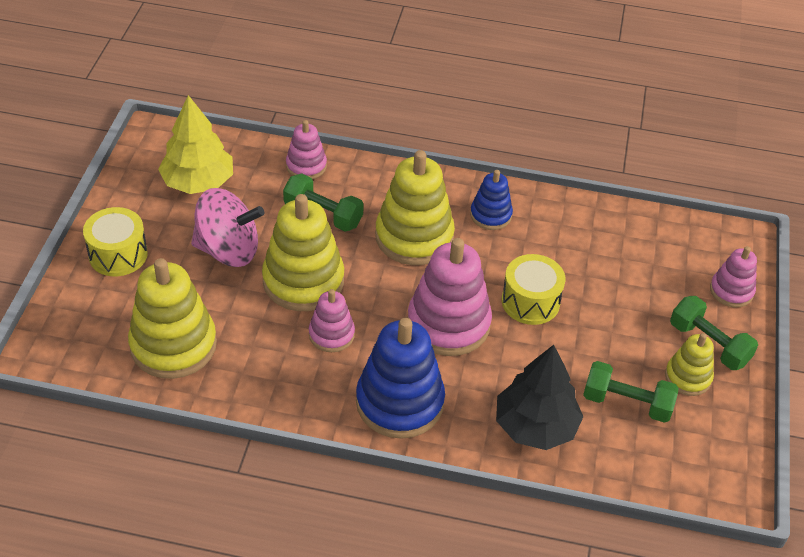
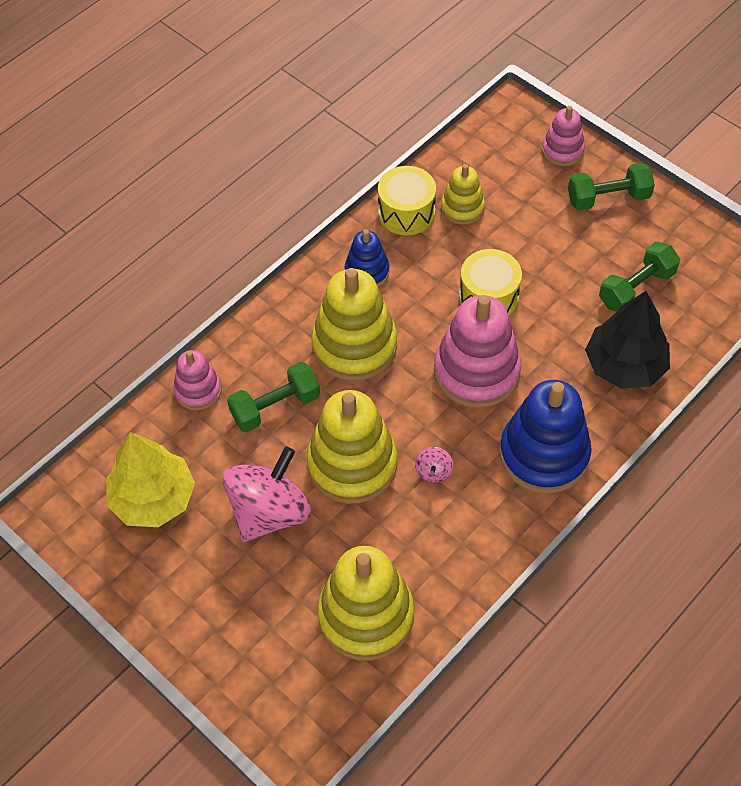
camera: 55 degrees left, 10 degrees up
(118, 254) = (209, 618): yellow drum -> yellow drum (406, 212)
(331, 334) = (433, 471): pink stacking toy -> pink spinning top
(688, 377) = (633, 232): yellow stacking toy -> yellow stacking toy (462, 208)

